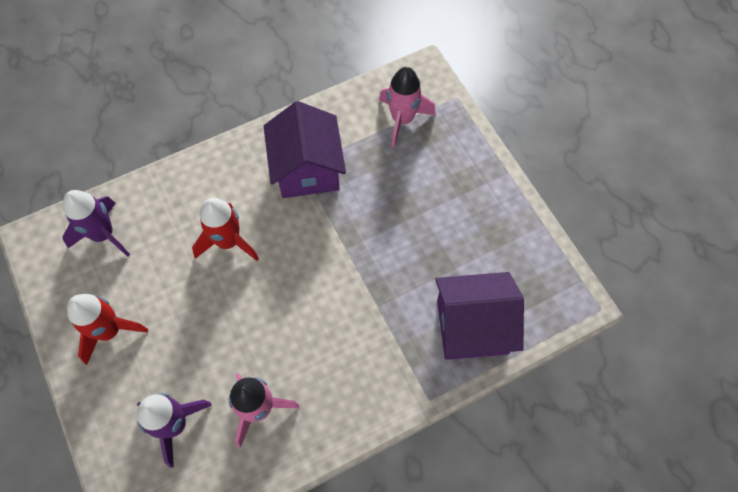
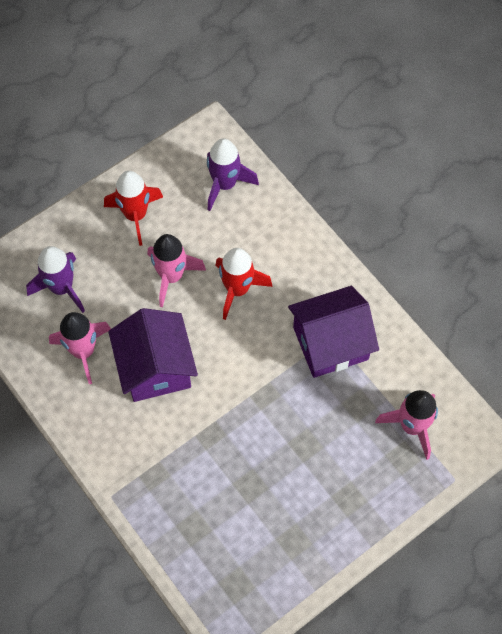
camera: 80 degrees right, 0 degrees up
(195, 303) = (171, 276): none -> pink rocket
(472, 326) = (189, 527): purple house -> purple house (155, 367)

